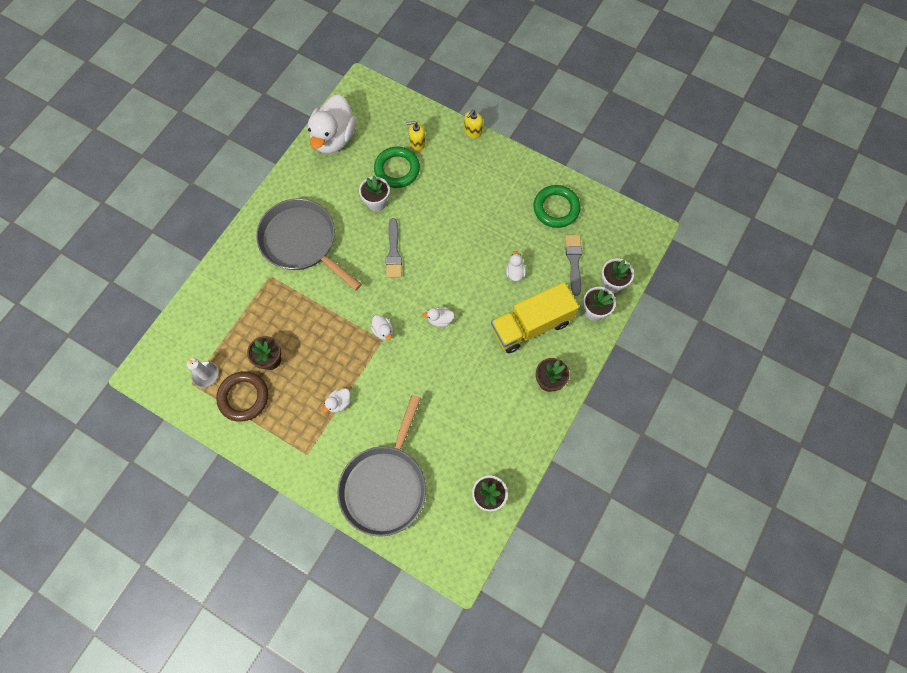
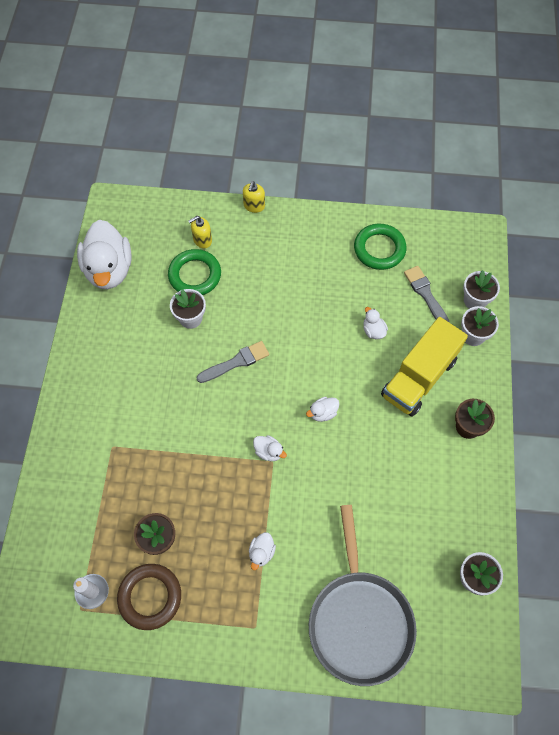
camera: 25 degrees left, 5 degrees down
(301, 242) = (129, 394): grey pan -> none
(393, 252) = (236, 362): grey brush -> grey brush turned 90 degrees counterclockwise

